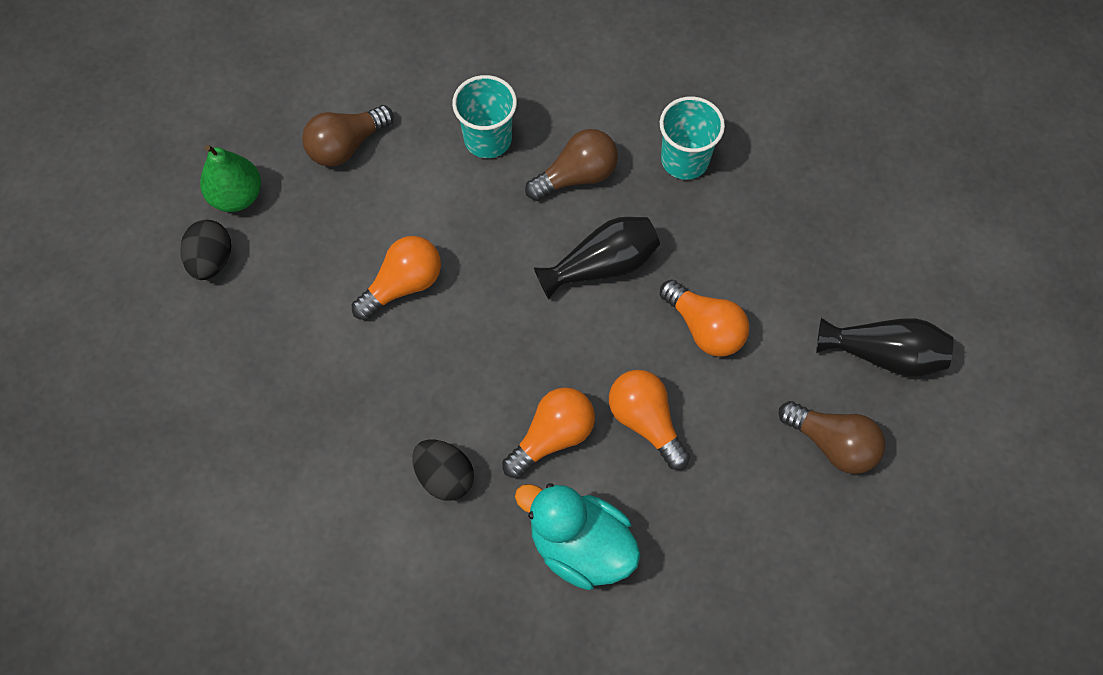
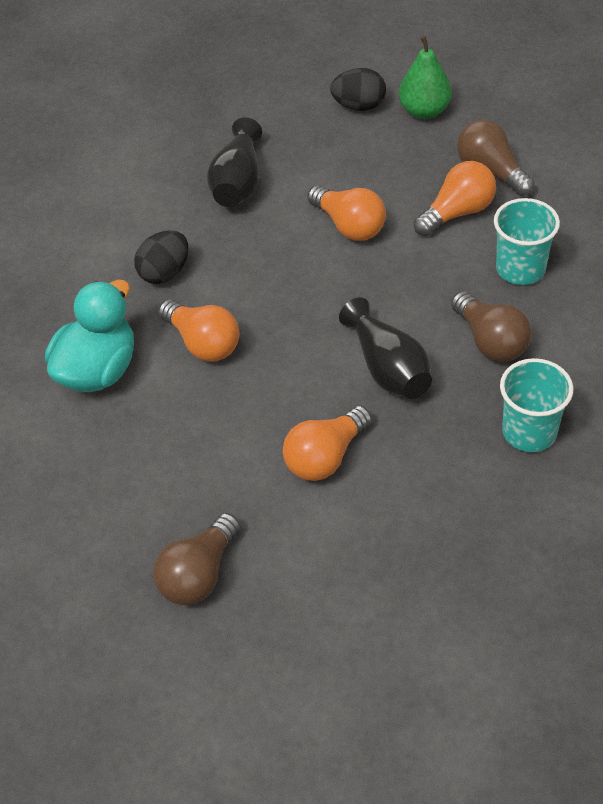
camera: 90 degrees right, 15 degrees down
(645, 421) = (220, 412): orange light bulb -> orange light bulb (457, 212)
(884, 354) = (307, 626): black vase -> black vase (238, 183)

